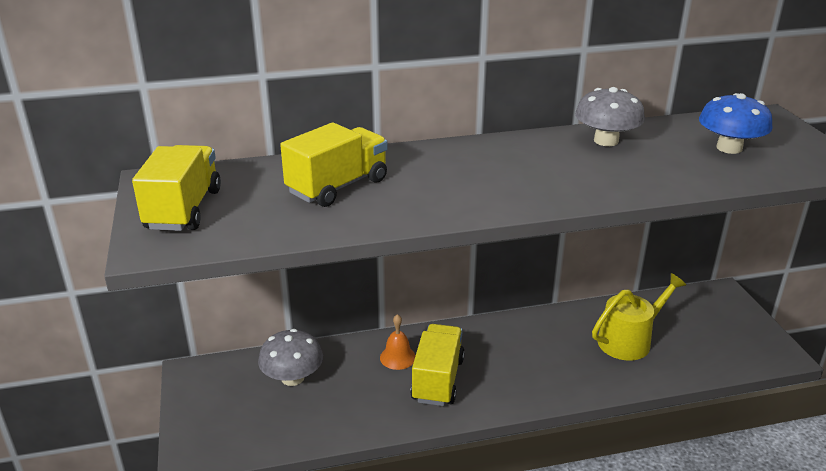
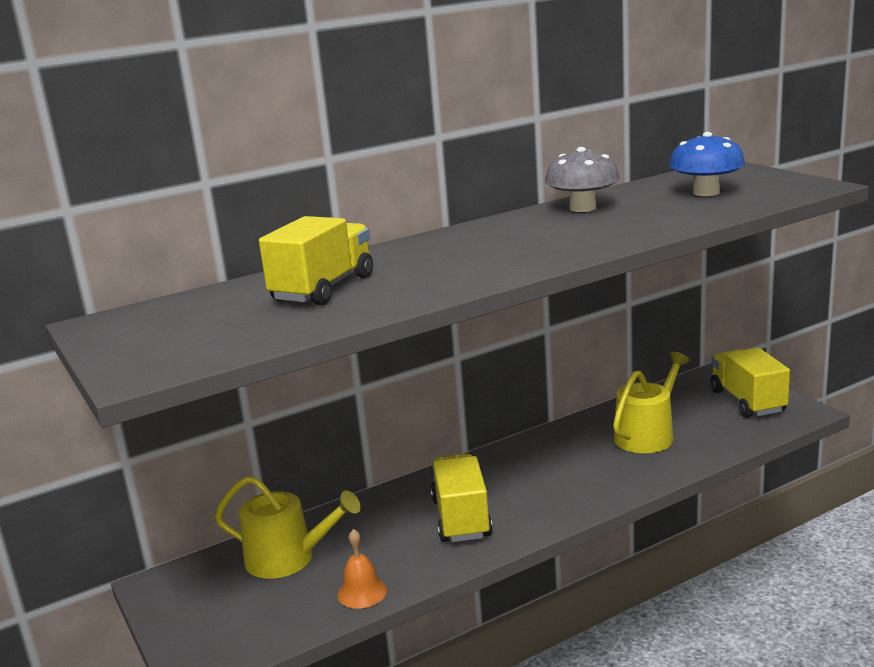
camera: 15 degrees left, 10 degrees down
(183, 209) = (153, 338): yellow truck -> yellow truck (747, 401)
(292, 378) = (288, 558): grey mushroom -> yellow watering can
(397, 357) = (404, 509): orange bell -> orange bell (362, 592)

